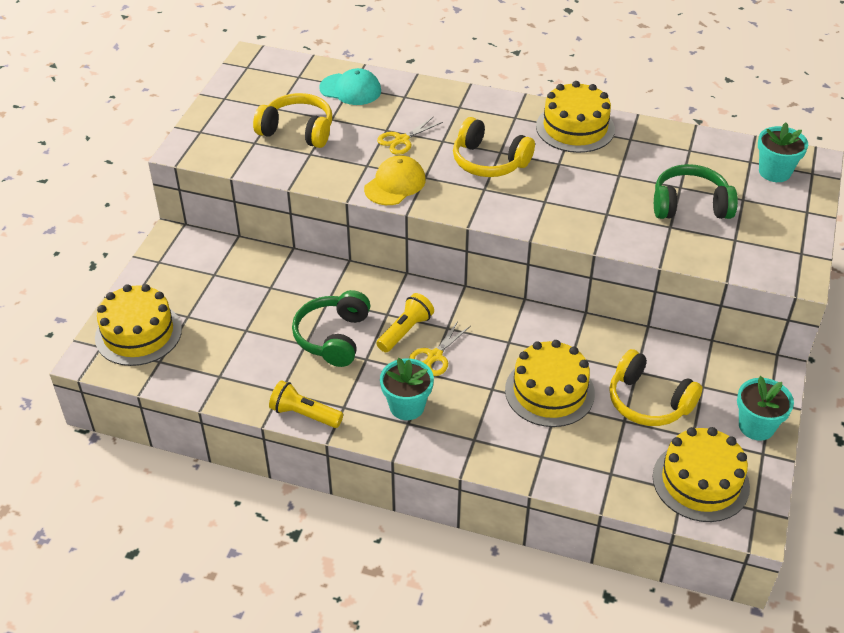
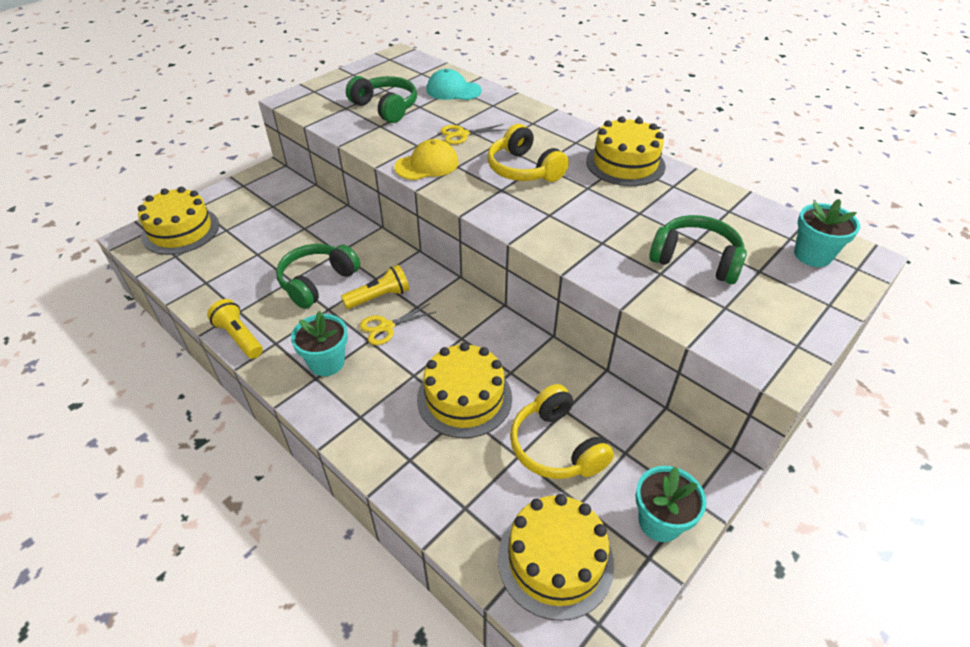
camera: 25 degrees right, 0 degrees up
(297, 130) = (386, 108): yellow headphones -> green headphones
(350, 89) = (453, 90): turquoise cap -> turquoise cap turned 150 degrees clockwise

